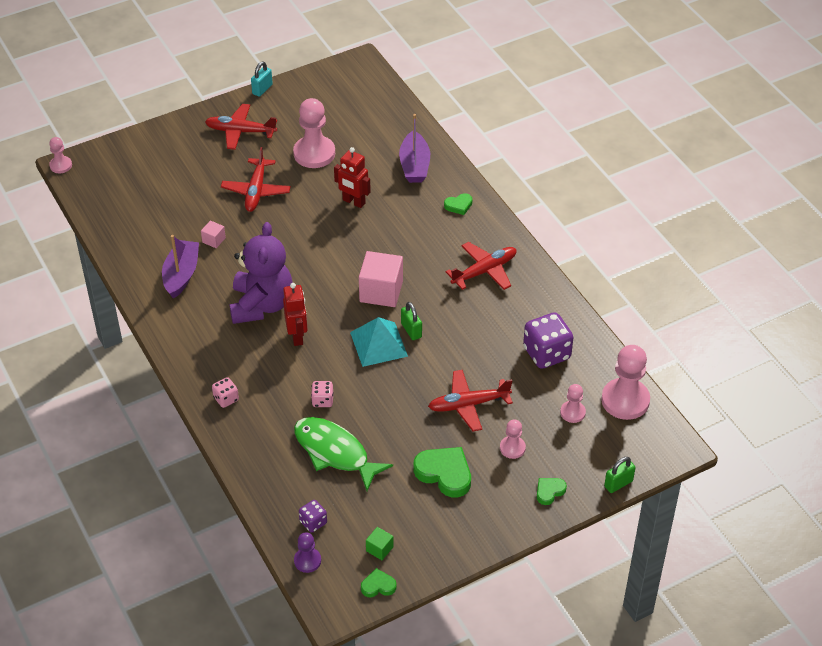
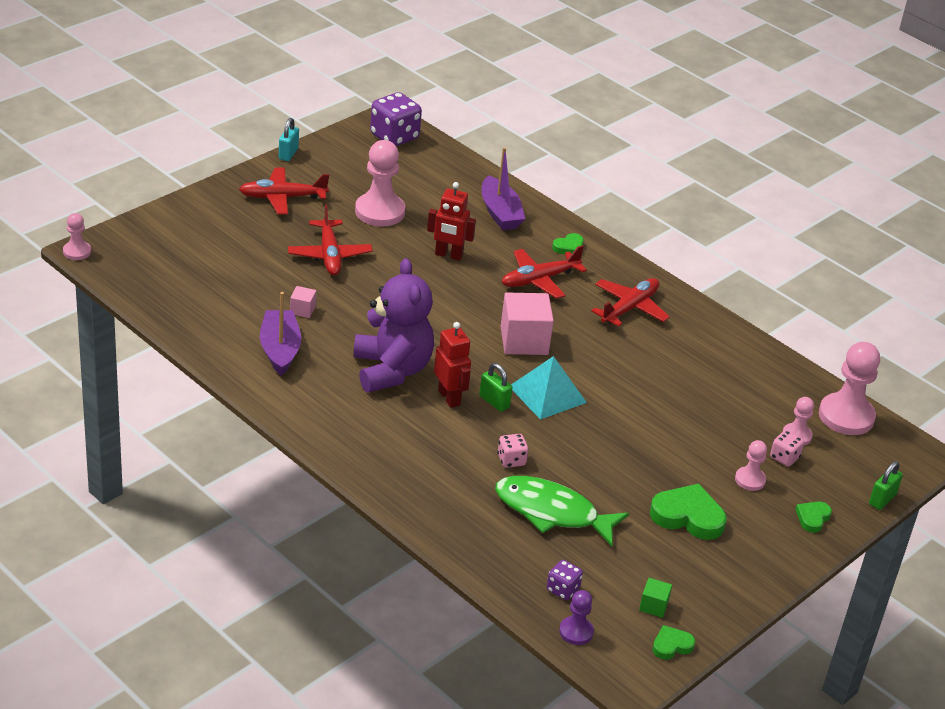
camera: 20 degrees left, 10 degrees down
(226, 399) = (395, 473): pink dice -> pink dice (784, 458)
(411, 330) = (578, 376): green padlock -> green padlock (494, 402)
(468, 405) = (679, 443): red plane -> red plane (539, 280)
(546, 353) = (738, 381): purple dice -> purple dice (394, 137)

